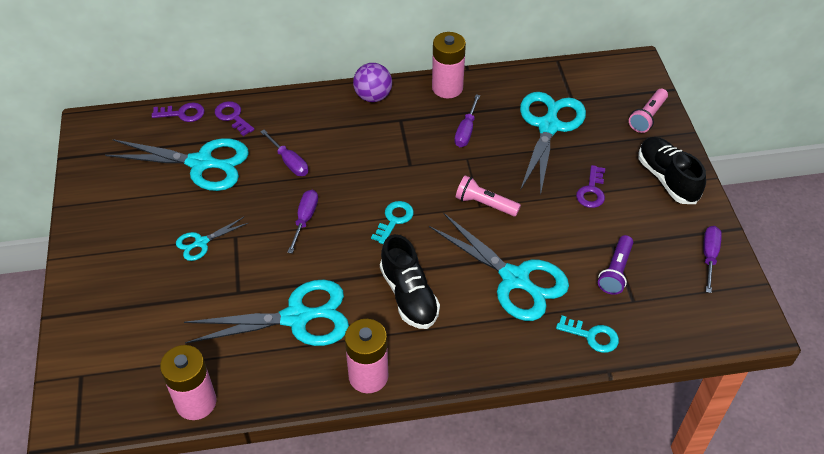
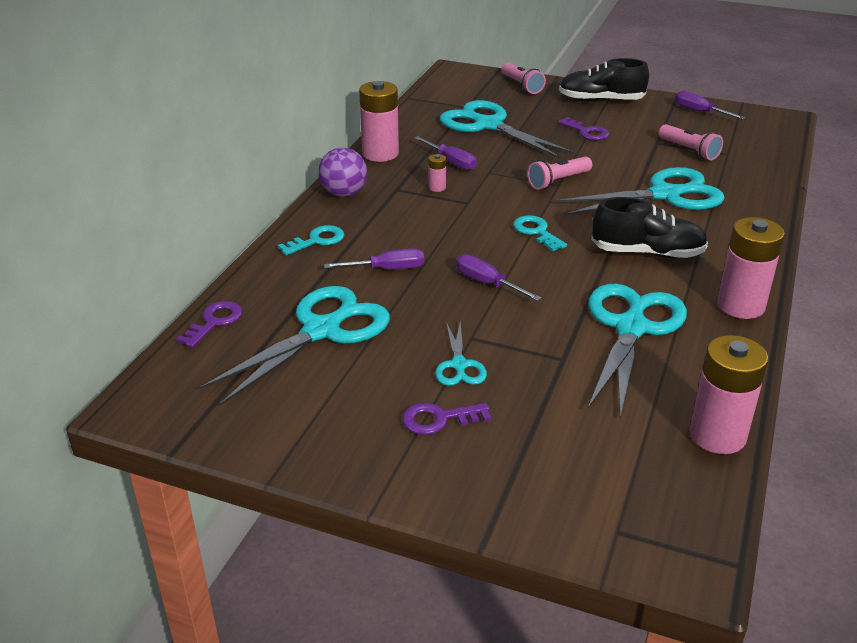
camera: 60 degrees left, 15 degrees down
(232, 117) = (267, 287): purple key -> purple key (439, 419)
(419, 140) = (437, 187): none -> pink battery
(592, 336) = (756, 181): turquoise key -> turquoise key (317, 240)
(615, 271) = (689, 150): purple flashlight -> pink flashlight

